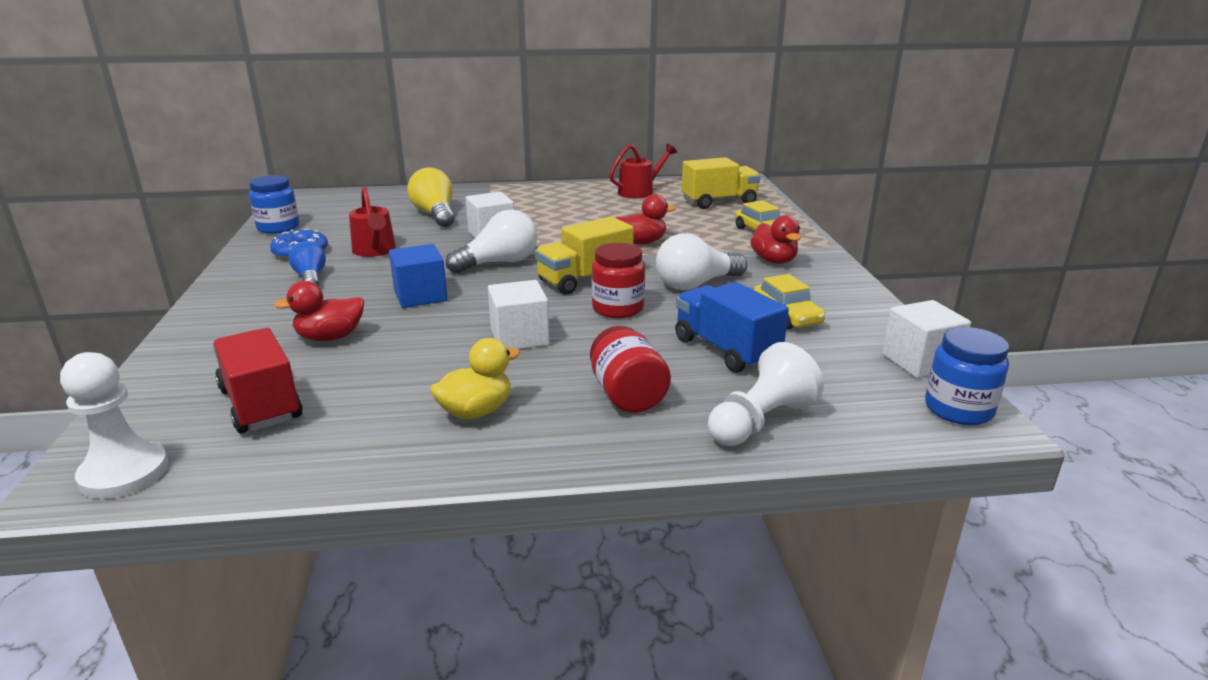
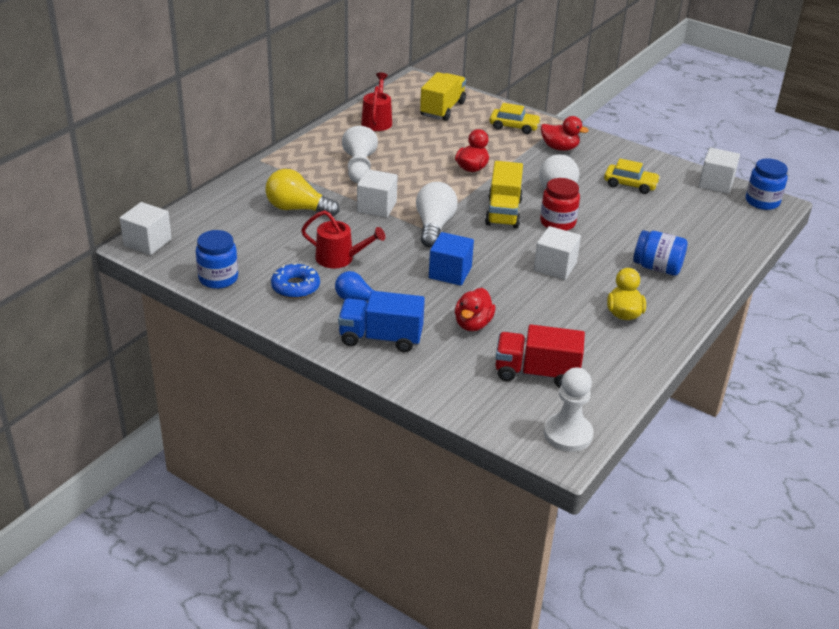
camera: 50 degrees left, 10 degrees up
(303, 196) = (147, 242): none -> white cube
(627, 395) = (657, 268): red jar -> blue jar
(725, 350) = (645, 220): blue truck -> blue truck (380, 338)
(760, 421) = (719, 249): white pawn -> white pawn (359, 168)

